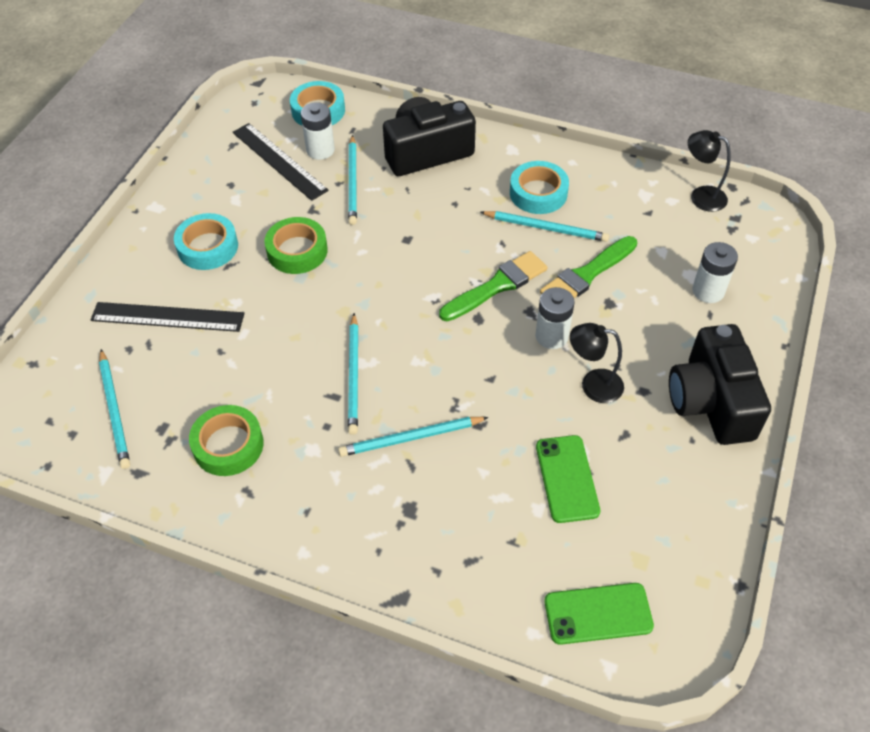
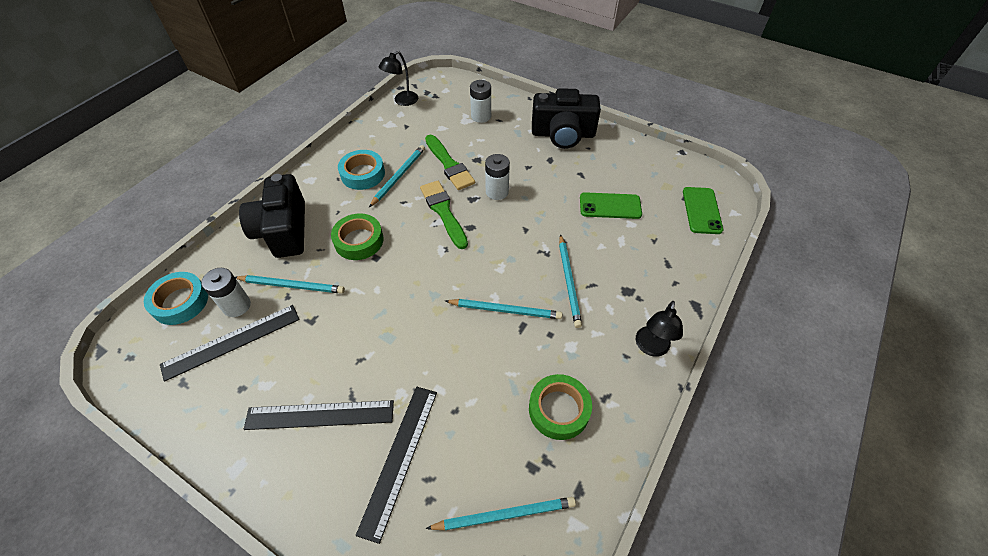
camera: 80 degrees left, 0 degrees up
(208, 247) = (320, 415): turquoise tape -> black ruler
(297, 251) = (357, 337): green tape -> green tape (359, 241)
(593, 385) = (541, 180): black lamp -> black lamp (651, 348)

